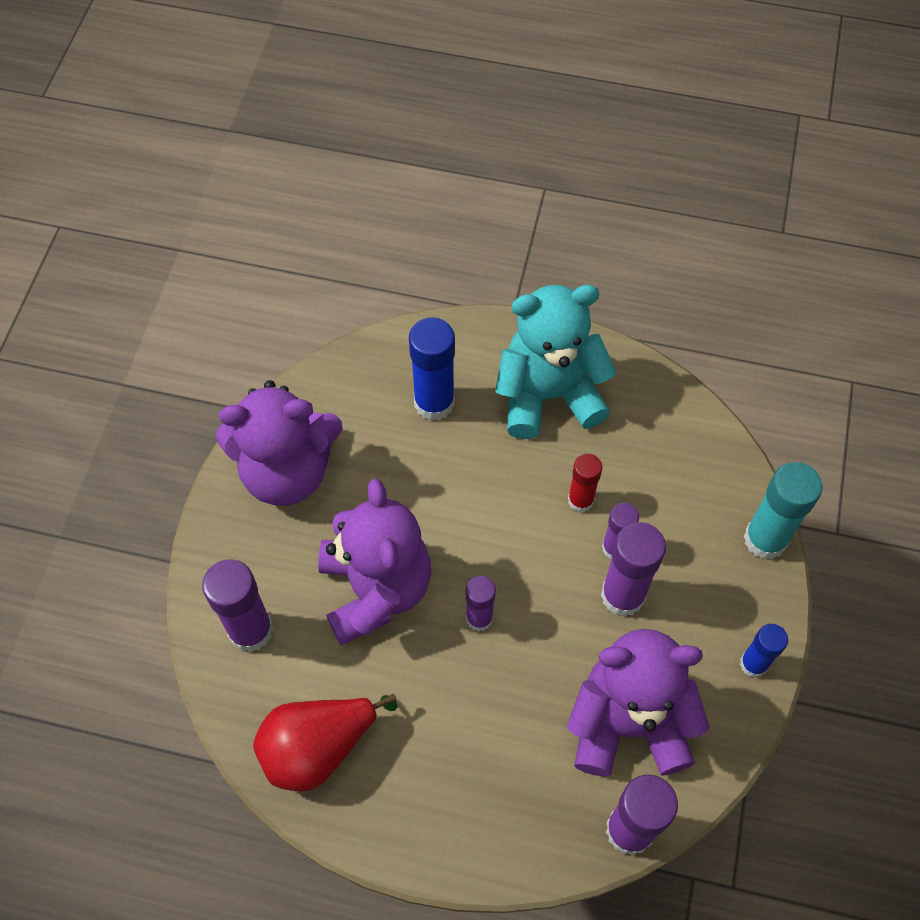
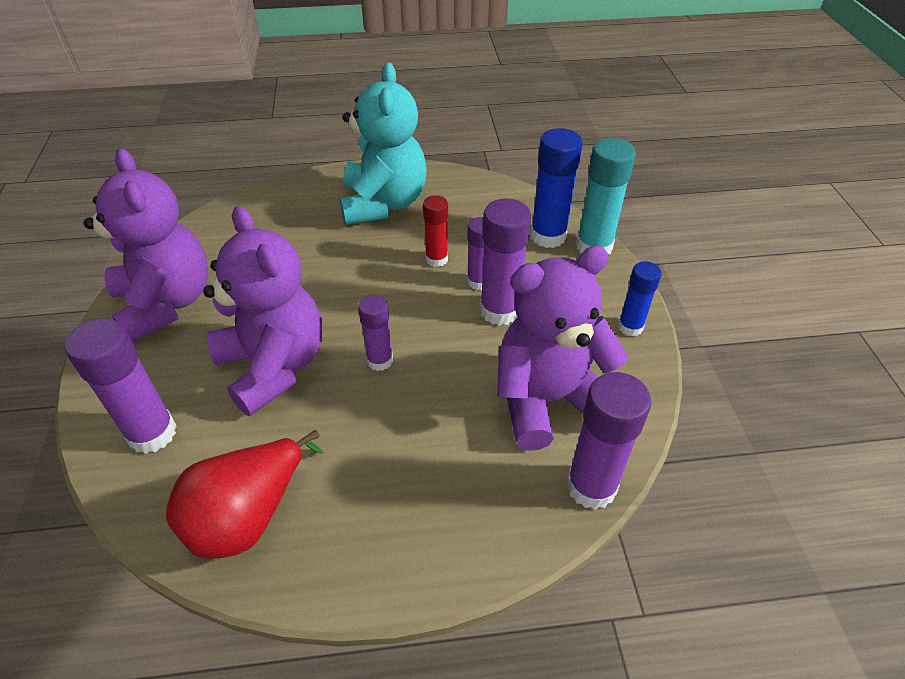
camera: 20 degrees left, 15 degrees down
(287, 471) = (166, 303): purple teddy bear -> purple teddy bear turned 90 degrees counterclockwise
(434, 403) = (290, 229): blue glue stick -> blue glue stick (548, 236)
(548, 395) = (383, 204): turquoise teddy bear -> turquoise teddy bear turned 120 degrees clockwise

